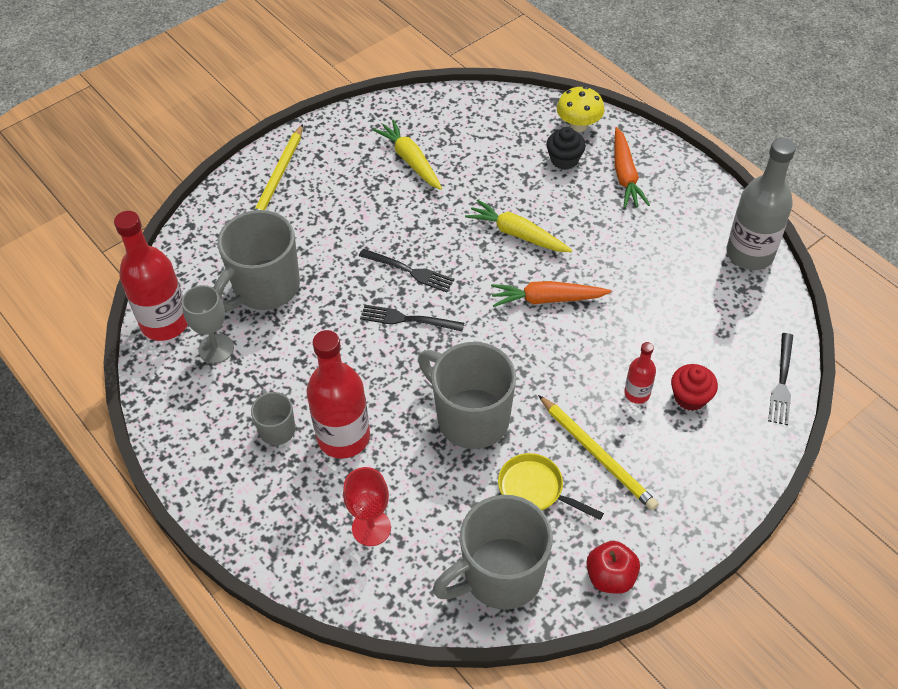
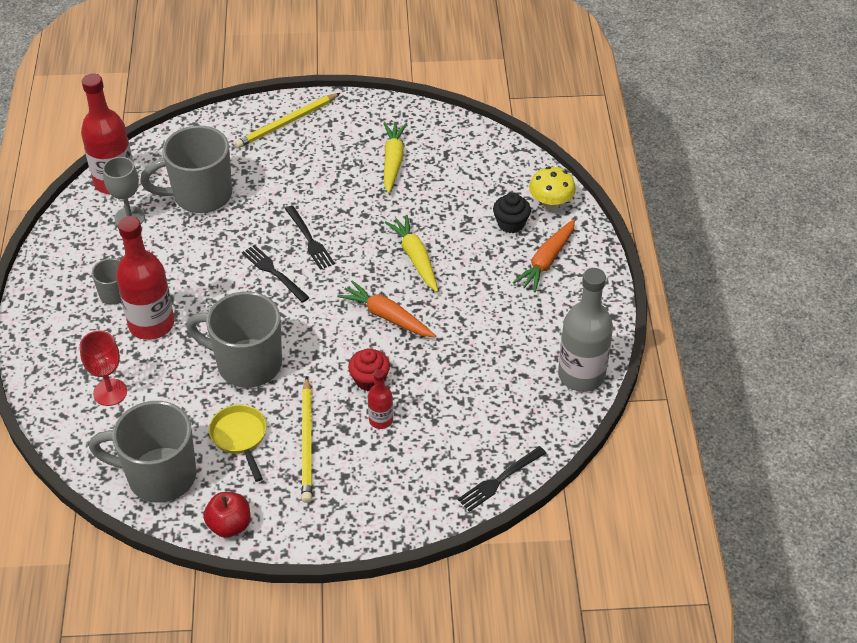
camera: 35 degrees right, 5 degrees down
(471, 418) = (247, 364): grey mug -> grey mug turned 60 degrees counterclockwise
(690, 397) = (417, 447): red cupcake -> red cupcake (369, 380)

